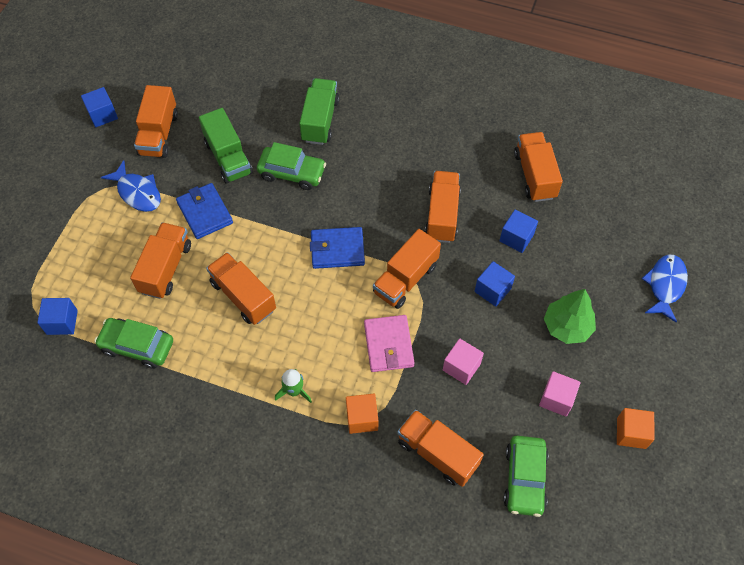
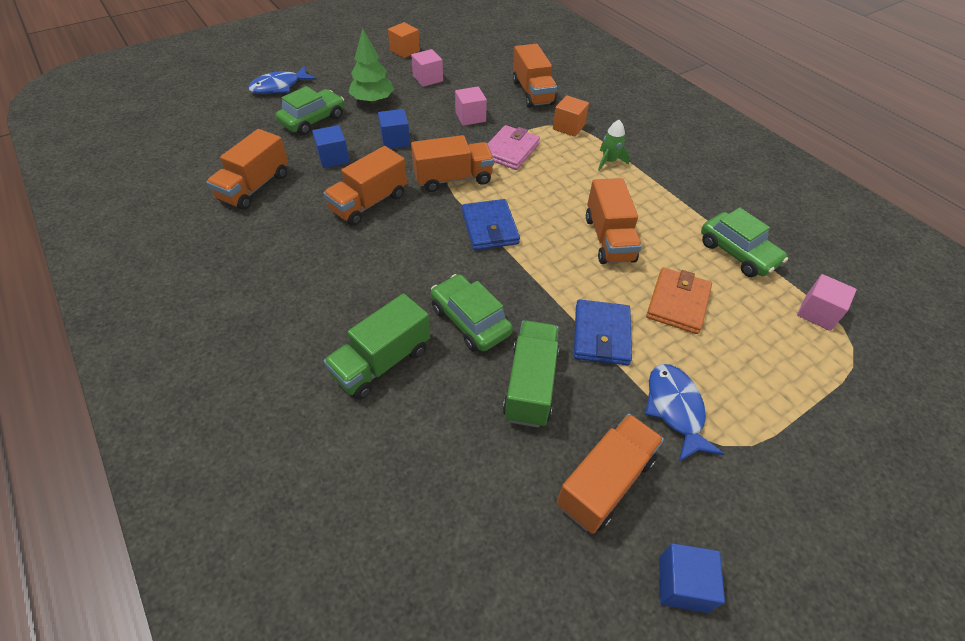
camera: 145 degrees left, 10 degrees down
(62, 322) = (817, 313): blue cube -> pink cube
(165, 268) = (678, 303): orange truck -> orange wallet
(337, 249) = (490, 228): blue wallet -> blue wallet turned 45 degrees clockwise
(524, 479) = (490, 63): green car -> green car (313, 120)

